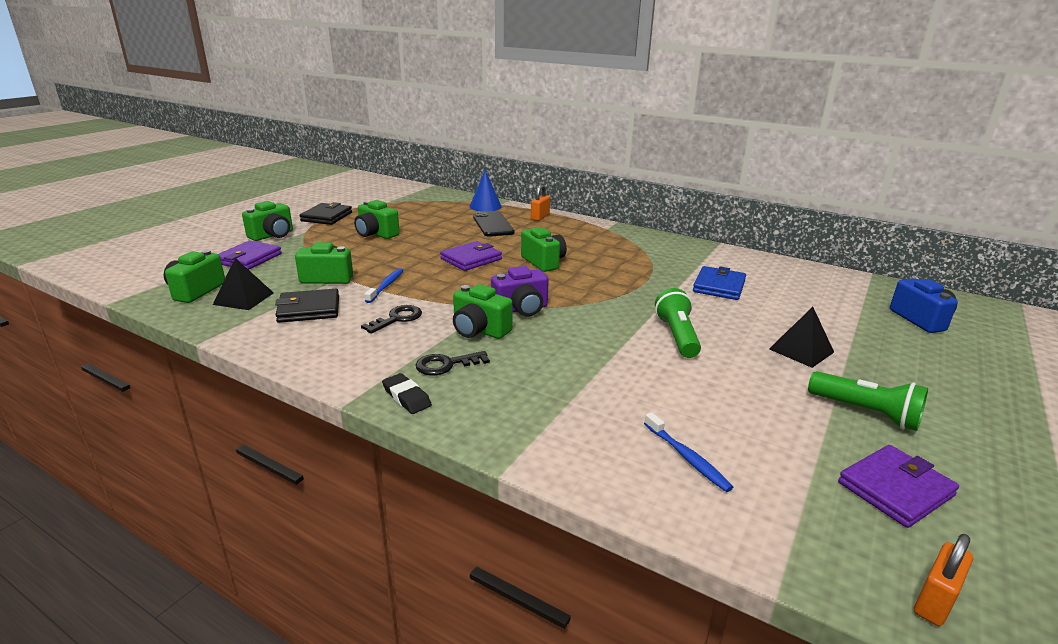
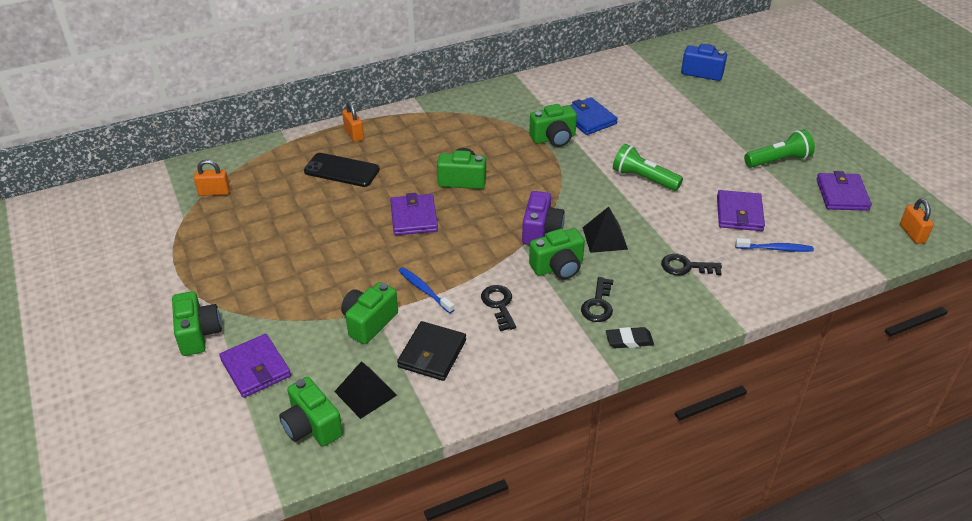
camera: 55 degrees left, 15 degrees up
(327, 217) = (181, 275): black wallet -> none
(376, 234) = (281, 255): green camera -> green camera (554, 138)
(419, 202) = (214, 192): none -> orange padlock
(485, 206) = (282, 154): blue cone -> none
(567, 400) = (686, 267): none -> black key
(713, 411) = (739, 213): none -> purple wallet
(801, 350) = (701, 140): black pyramid -> black pyramid (604, 238)

